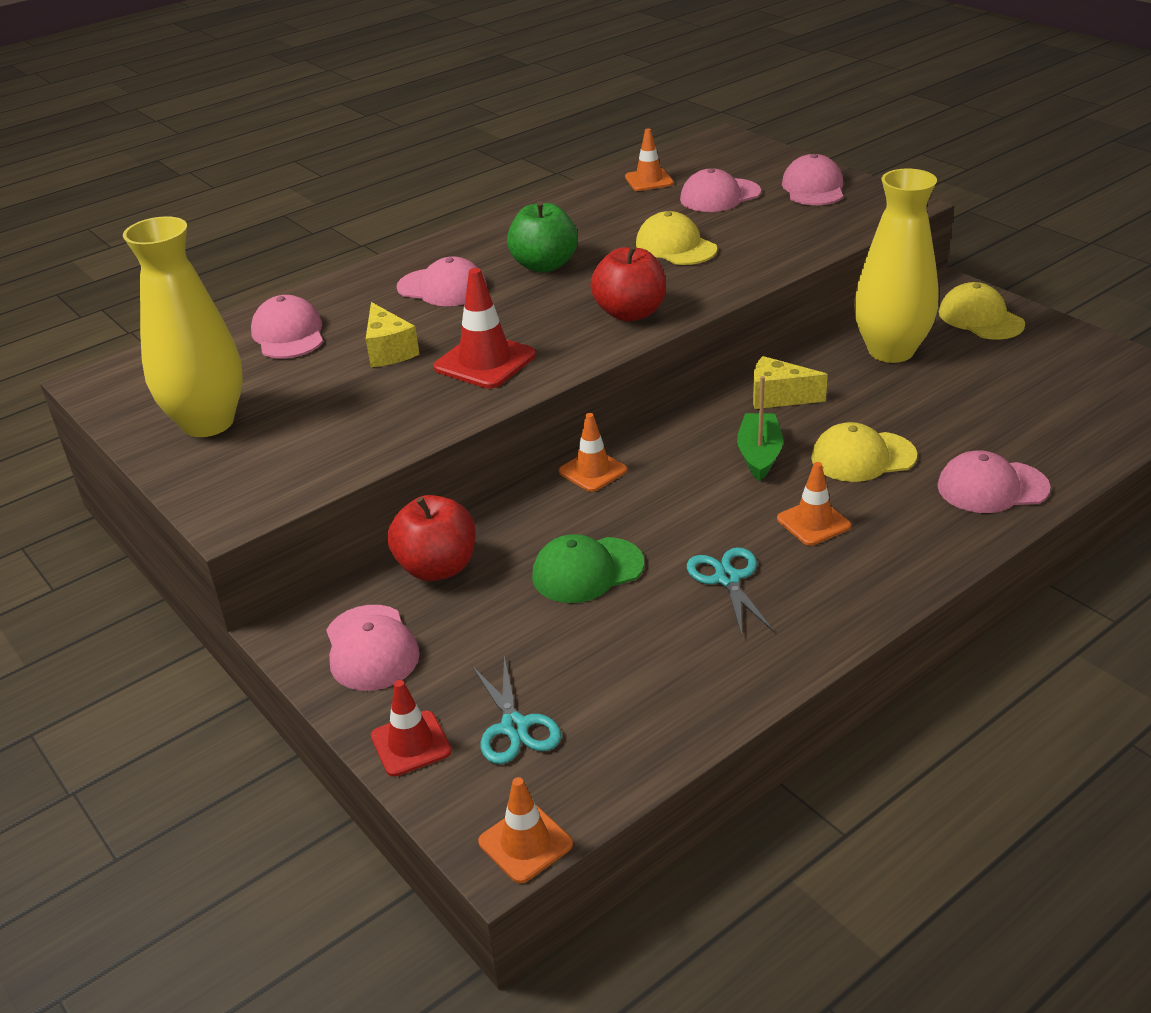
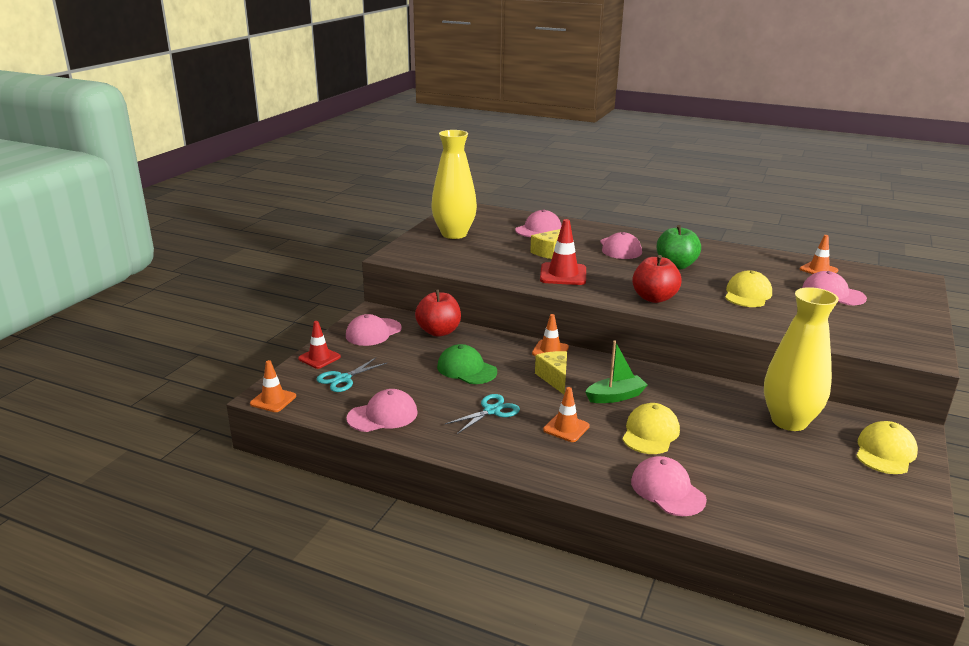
camera: 60 degrees right, 10 degrees down
(778, 397) = (683, 390): yellow cheese -> yellow cheese (554, 378)
(813, 188) = (895, 321): pink cap -> pink cap (383, 415)
(863, 457) = (650, 433): yellow cap -> yellow cap turned 60 degrees clockwise

